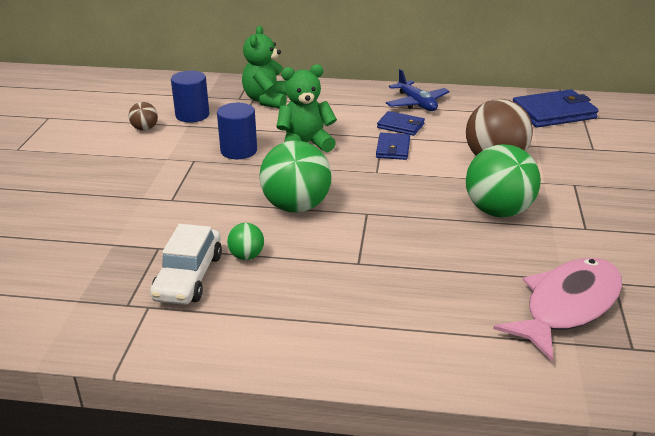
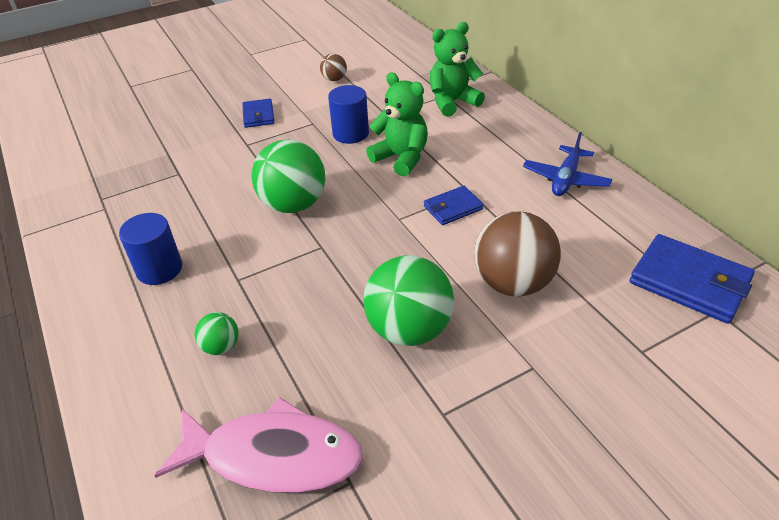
camera: 55 degrees right, 10 degrees up
(188, 277) = (152, 206): white car -> none
(192, 115) = (381, 85): blue cylinder -> blue cylinder (159, 269)
(246, 256) = (200, 217): green ball -> green ball (221, 347)
(400, 126) = (504, 191): blue wallet -> blue wallet (258, 115)

